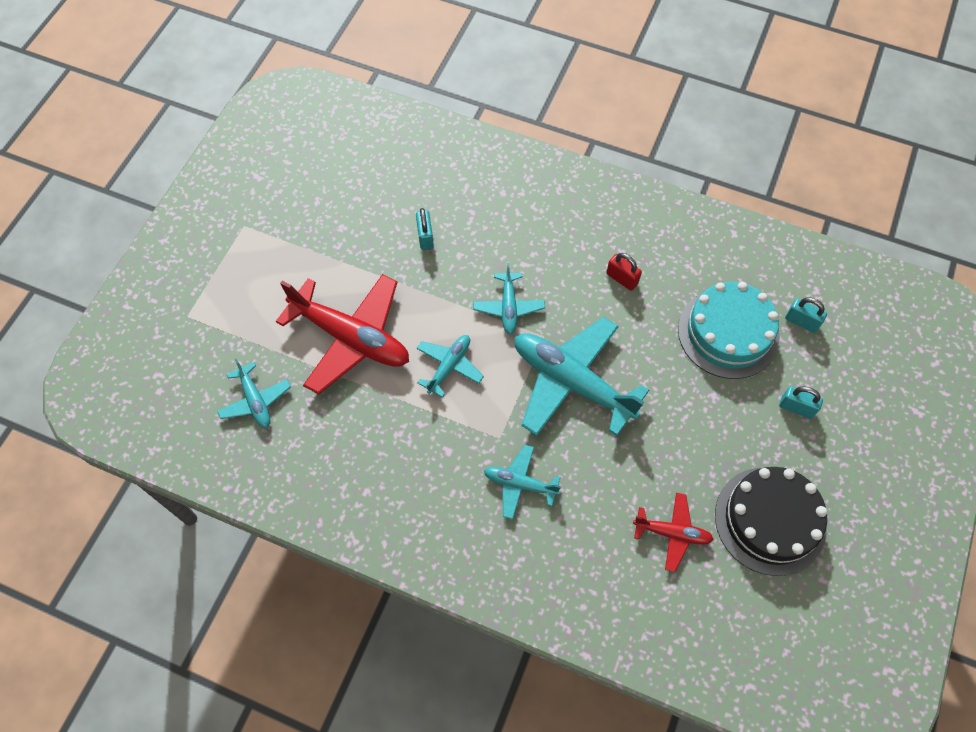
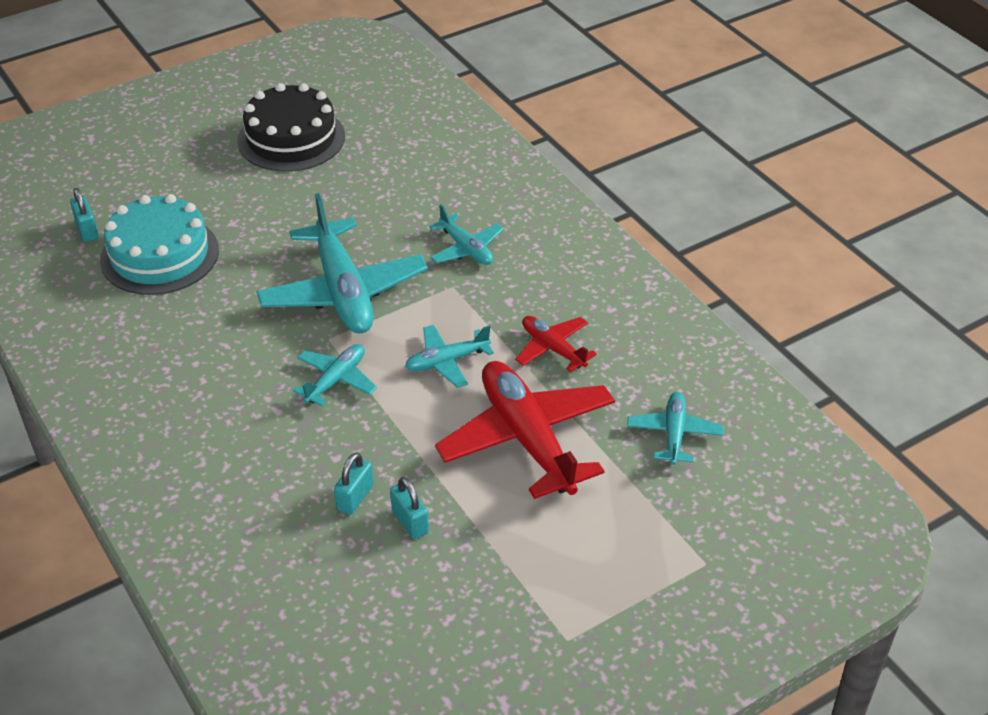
camera: 145 degrees left, 20 degrees down
(622, 279) = (197, 344): red padlock -> none
(672, 533) = (374, 165): red plane -> red plane (553, 348)
(796, 408) = (177, 183): turquoise padlock -> turquoise padlock (410, 522)

